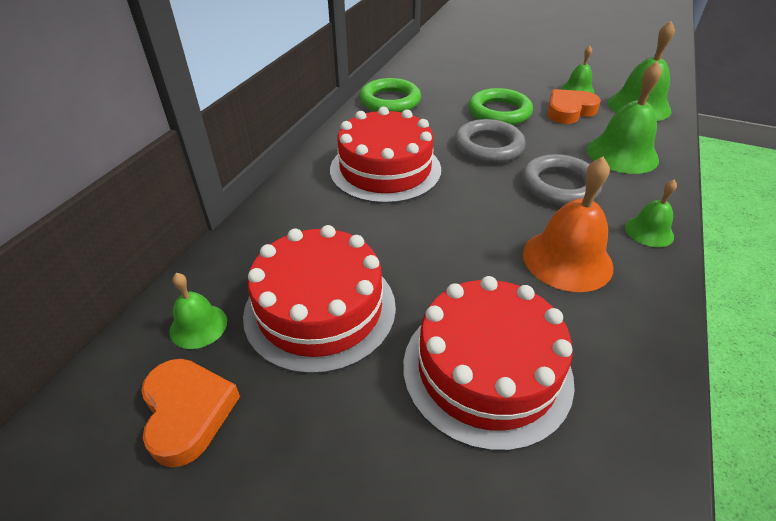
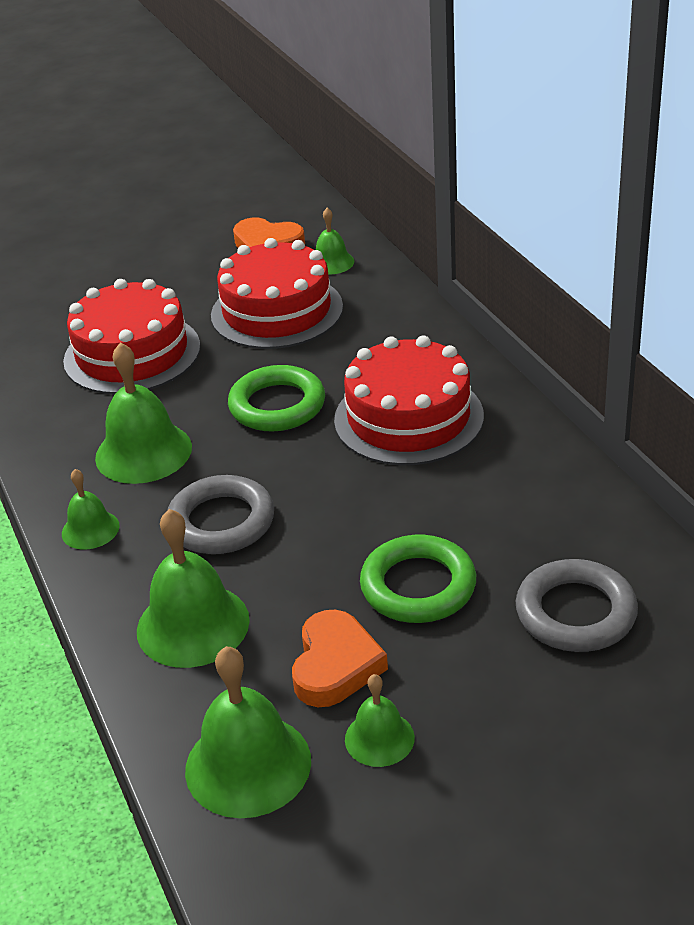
camera: 135 degrees right, 5 degrees down
(390, 101) = (569, 499): green ring -> green ring (277, 405)
(488, 146) = (354, 519): grey ring -> grey ring (575, 613)
(567, 259) = (143, 452): orange bell -> green bell

